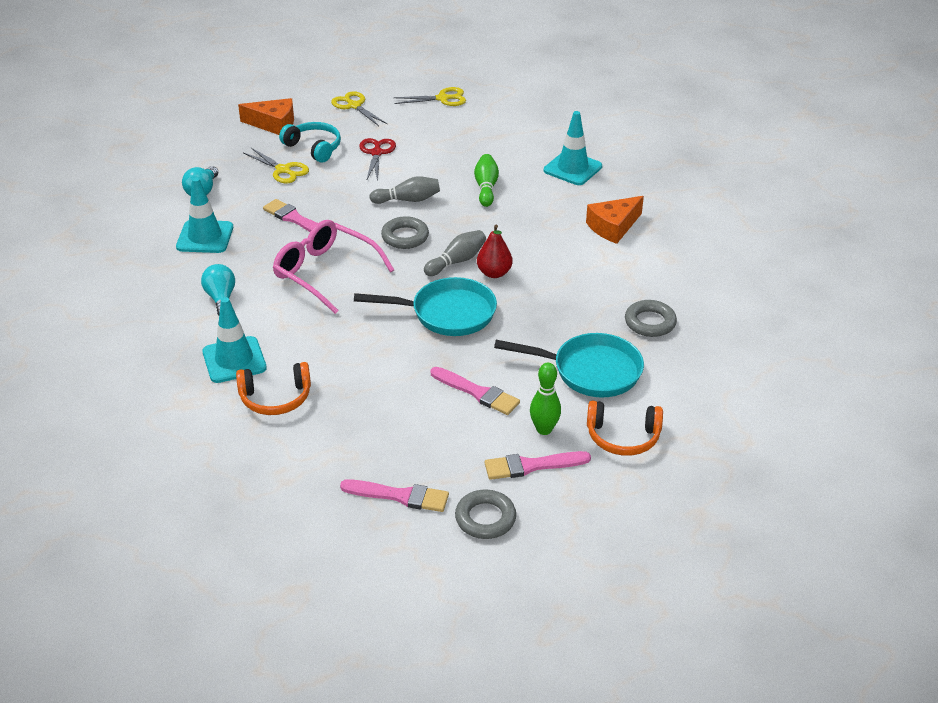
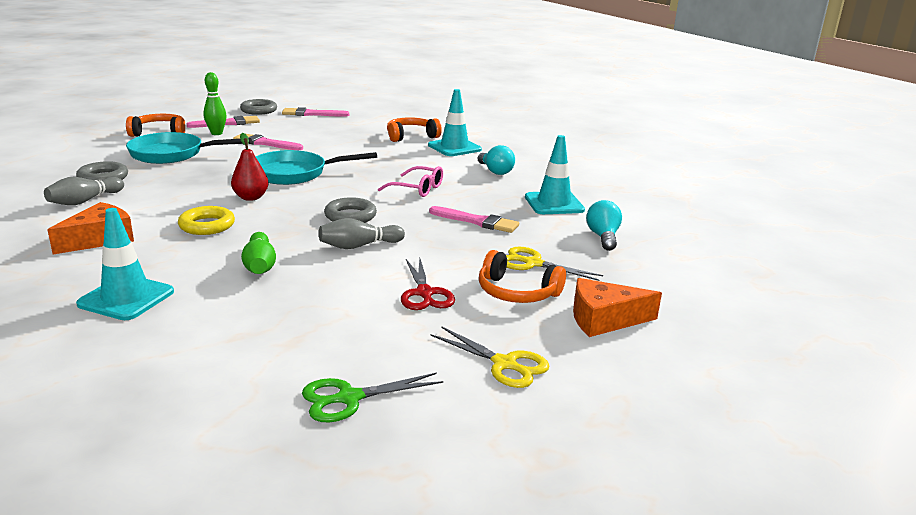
camera: 165 degrees right, 15 degrees down
(314, 148) = (516, 292): turquoise headphones -> orange headphones
(325, 273) = (417, 189): pink glasses -> pink glasses, size x0.61
(442, 98) = (349, 398): yellow scissors -> green scissors
(457, 261) = (290, 203): grey bowling pin -> grey bowling pin (85, 201)
(530, 235) = (207, 225): none -> yellow ring

